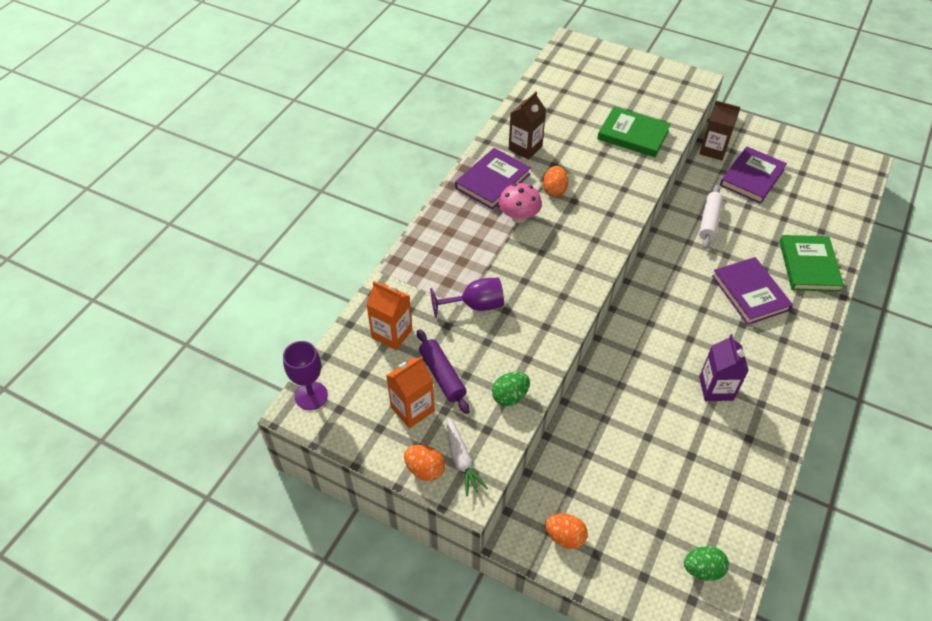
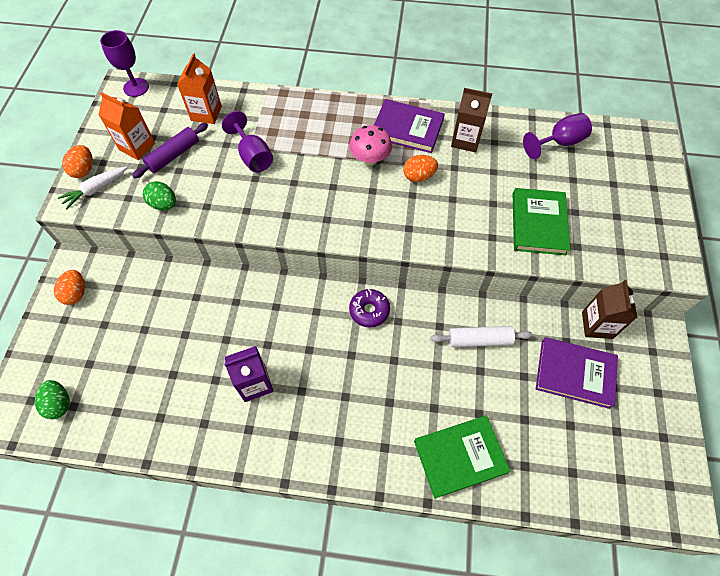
camera: 70 degrees right, 10 degrees up
(553, 94) = (559, 142): none -> purple goblet
(661, 284) = (369, 311): none -> purple donut
(750, 293) = (391, 397): purple book -> none

